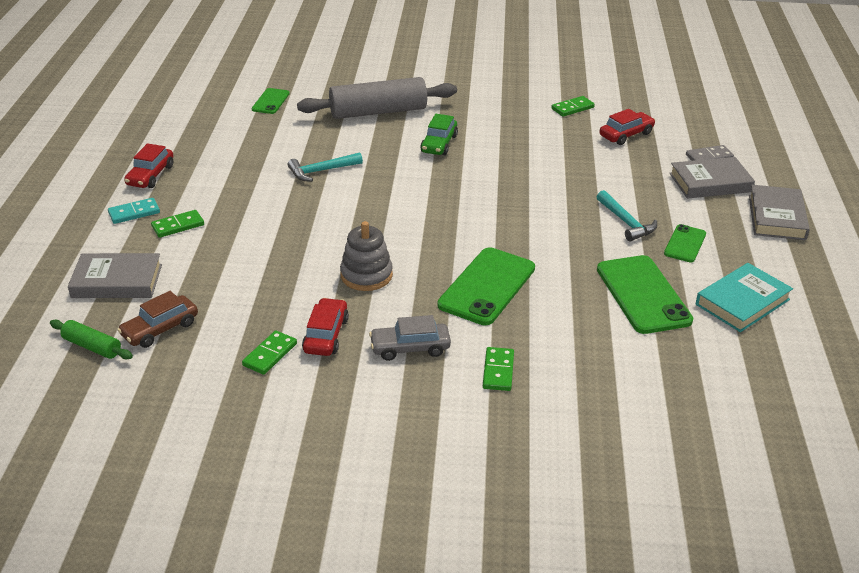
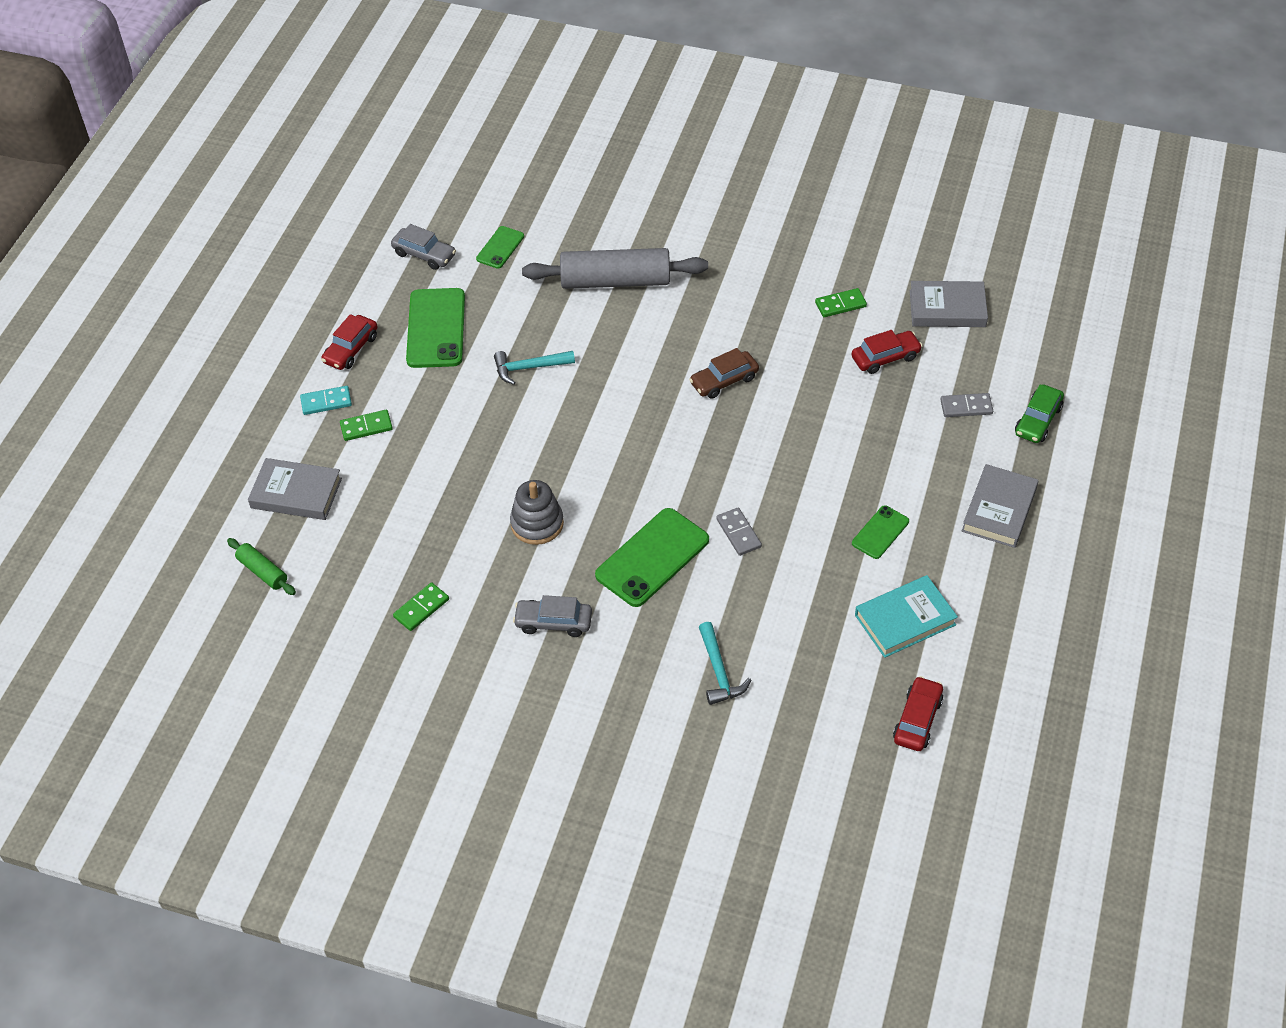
camera: 15 degrees right, 15 degrees up
(160, 329) = (327, 560): brown car -> brown car (724, 380)
(204, 111) = (424, 254): none -> grey car
(326, 335) = (478, 593): red car -> red car (917, 720)
(439, 144) = (668, 343): green car -> green car (1038, 420)
(498, 371) = (628, 664): green domino -> none
(559, 259) = (738, 533): none -> grey domino
(626, 222) = (830, 492): turquoise hammer -> turquoise hammer (719, 671)
(643, 294) = (806, 594): green phone -> green phone (436, 328)
(710, 182) = (949, 447): grey book -> grey book (947, 308)

